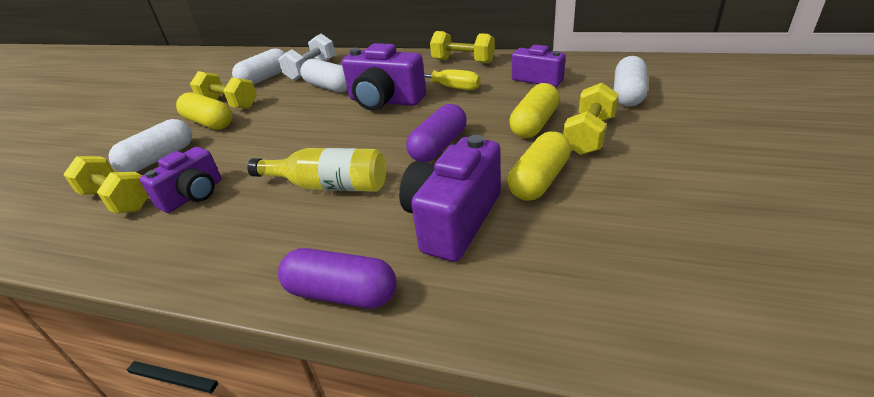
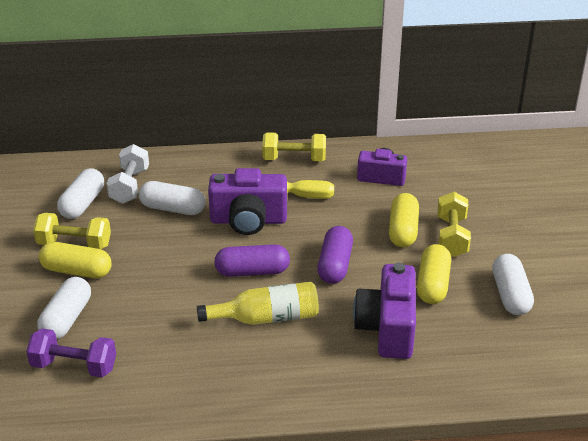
camera: 25 degrees left, 0 degrees up
(118, 200) = (74, 366): yellow dumbbell -> purple dumbbell
(193, 195) = (147, 348): purple camera -> none
(341, 293) = (344, 396): purple capsule -> purple capsule (252, 271)
(628, 94) = (465, 188): white capsule -> white capsule (510, 295)

